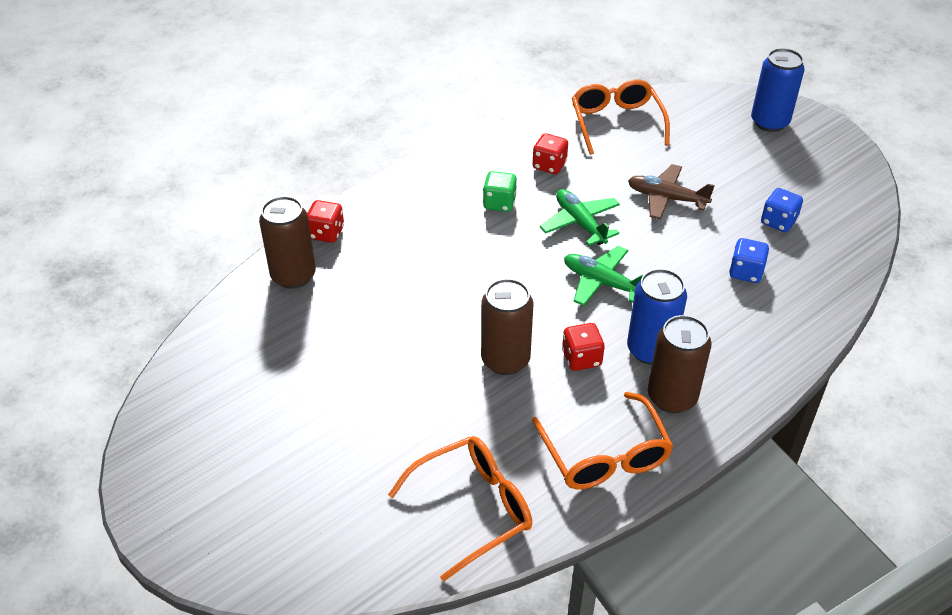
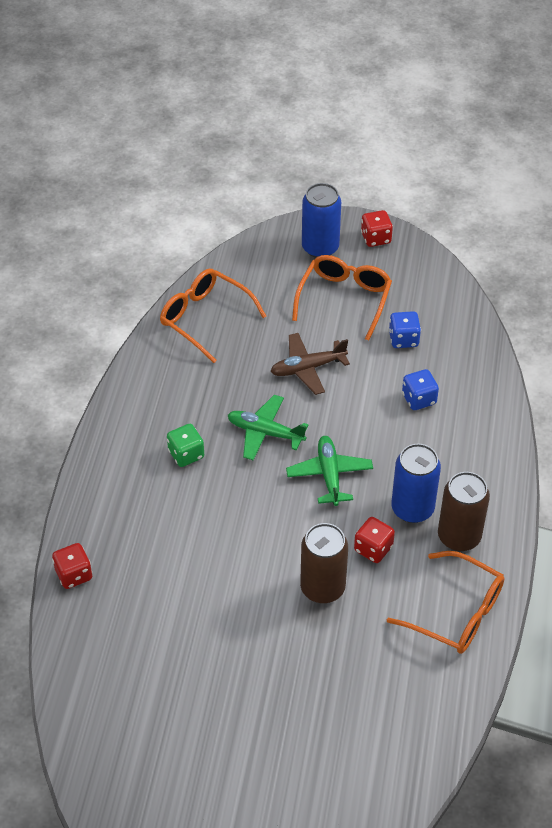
camera: 40 degrees left, 5 degrees up
(293, 275) = (88, 631): brown can -> none
(473, 508) = (411, 716): orange glasses -> orange glasses (344, 299)
(549, 165) = (191, 393): red dice -> red dice (375, 238)
(602, 283) = (329, 475): green plane -> green plane turned 90 degrees clockwise

